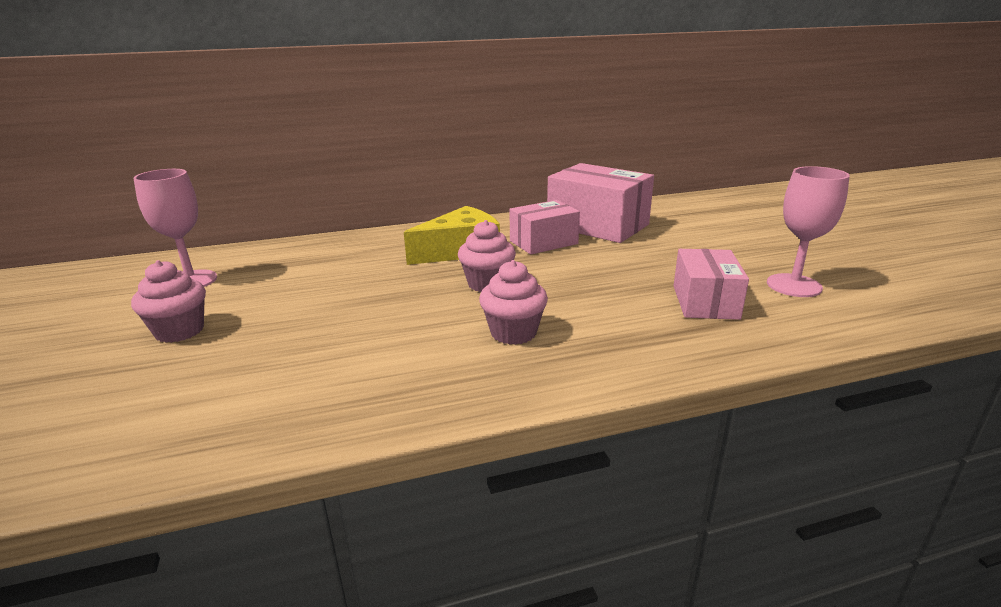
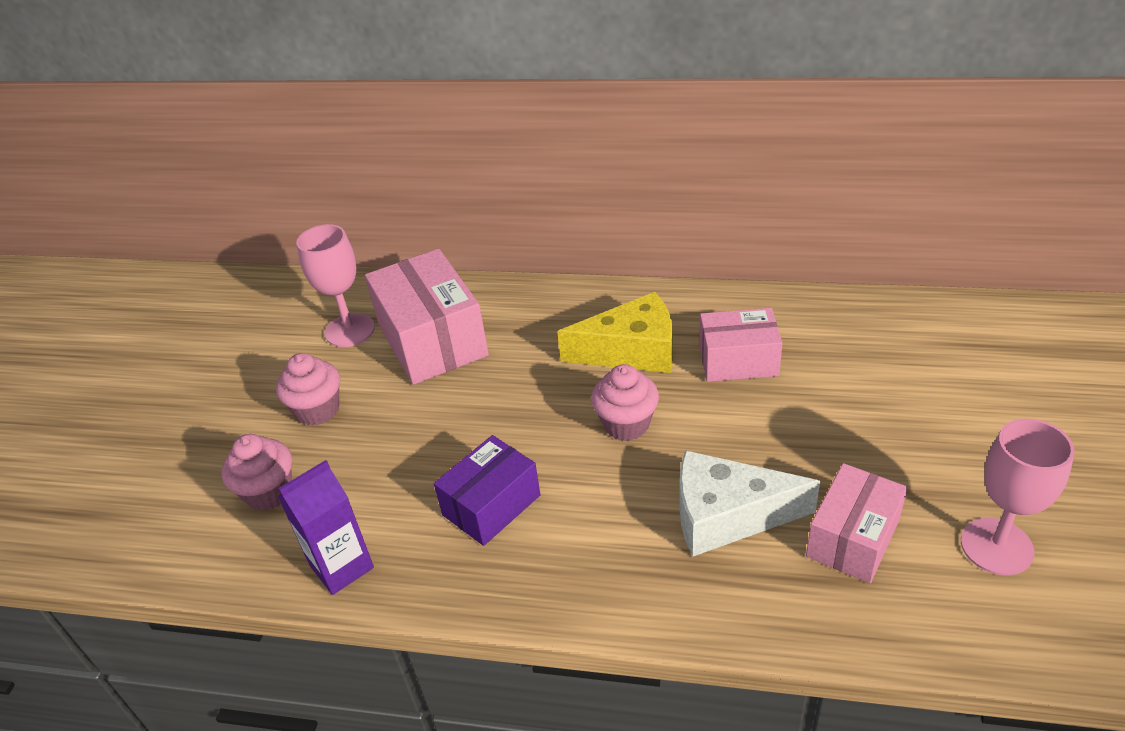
camera: 30 degrees right, 15 degrees up
(266, 427) = (341, 566): none -> purple carton
(404, 349) = (491, 505): none -> purple box
(513, 333) = (606, 516): pink cupcake -> pink cupcake (269, 492)
(597, 225) = (831, 342): pink box -> pink box (432, 340)
(608, 311) = (727, 515): none -> white cheese

